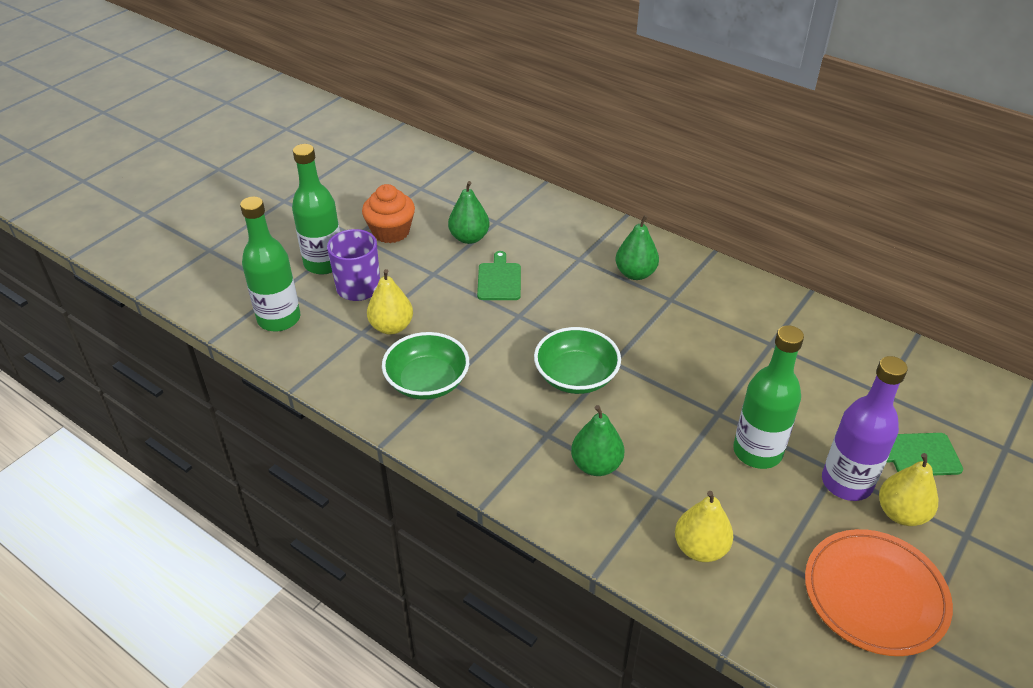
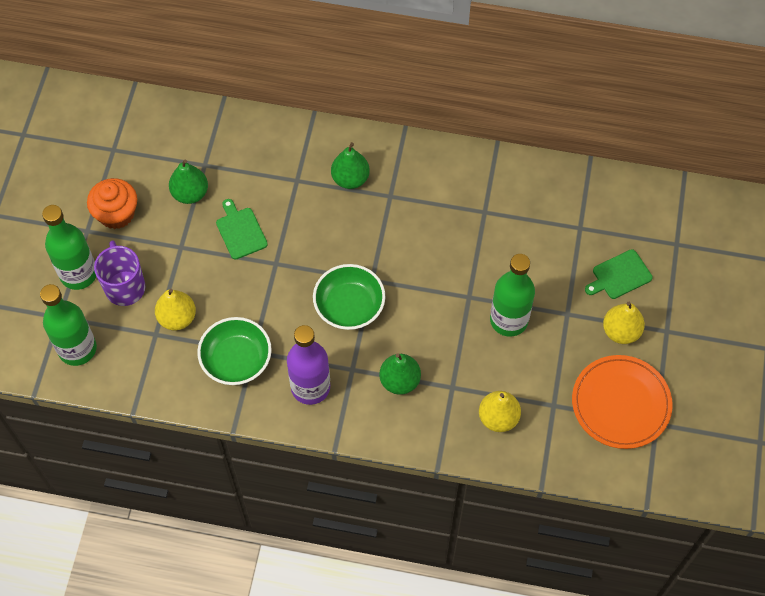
camera: 25 degrees left, 20 degrees up
(846, 483) = (578, 321): purple bottle -> purple bottle (310, 387)

